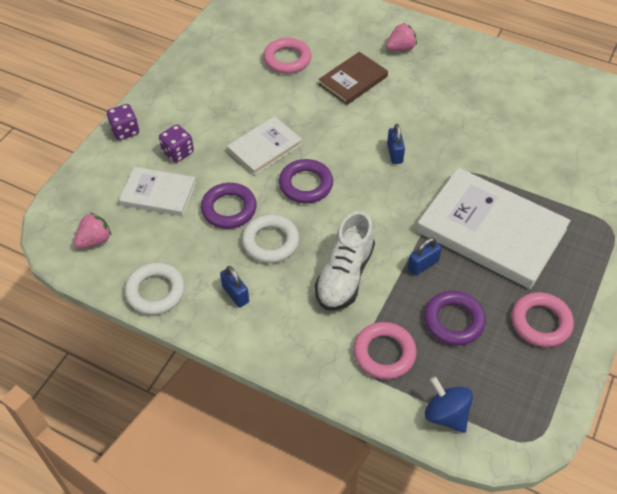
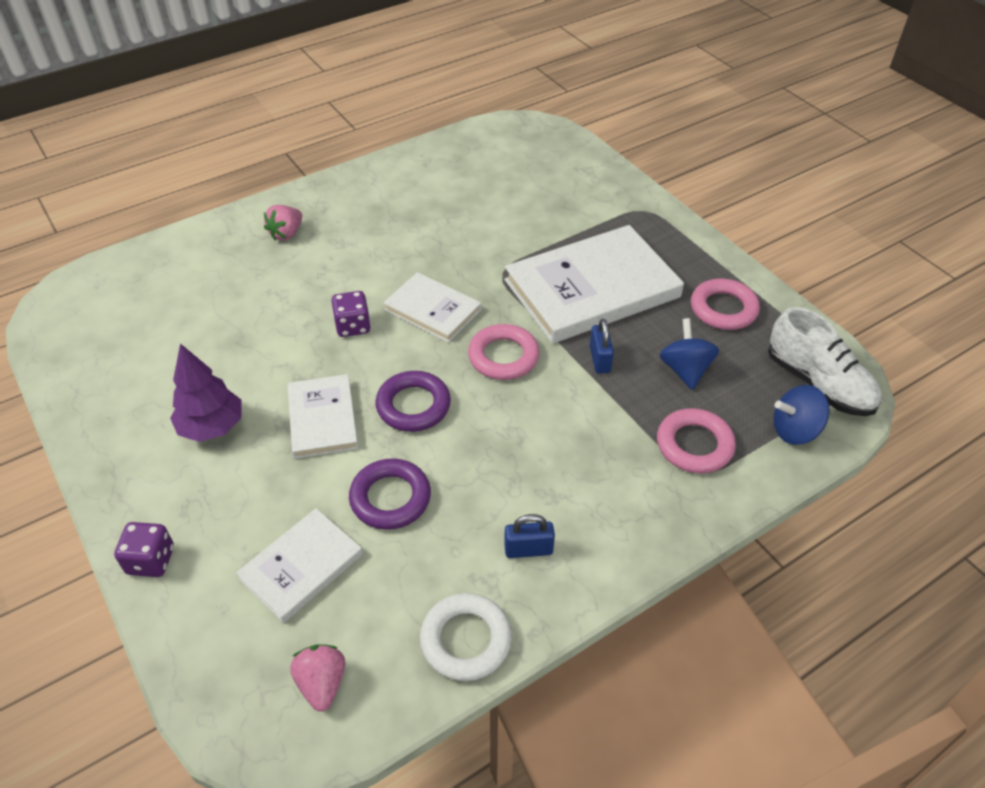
camera: 60 degrees left, 5 degrees down
(178, 152) = (248, 513): purple dice -> purple dice (353, 326)
(224, 104) = (212, 427): none -> purple tree
(270, 242) = (474, 478): white ring -> none
(287, 59) = (201, 333): pink ring -> pink ring (503, 356)
(344, 275) = (570, 431): white shoe -> white shoe (818, 383)
(353, 80) = (294, 293): brown book -> none
(395, 153) = (432, 310): blue padlock -> white book
(400, 48) = (286, 234): pink strawberry -> pink strawberry turned 150 degrees counterclockwise
(453, 321) = (685, 370): purple ring -> blue spinning top

